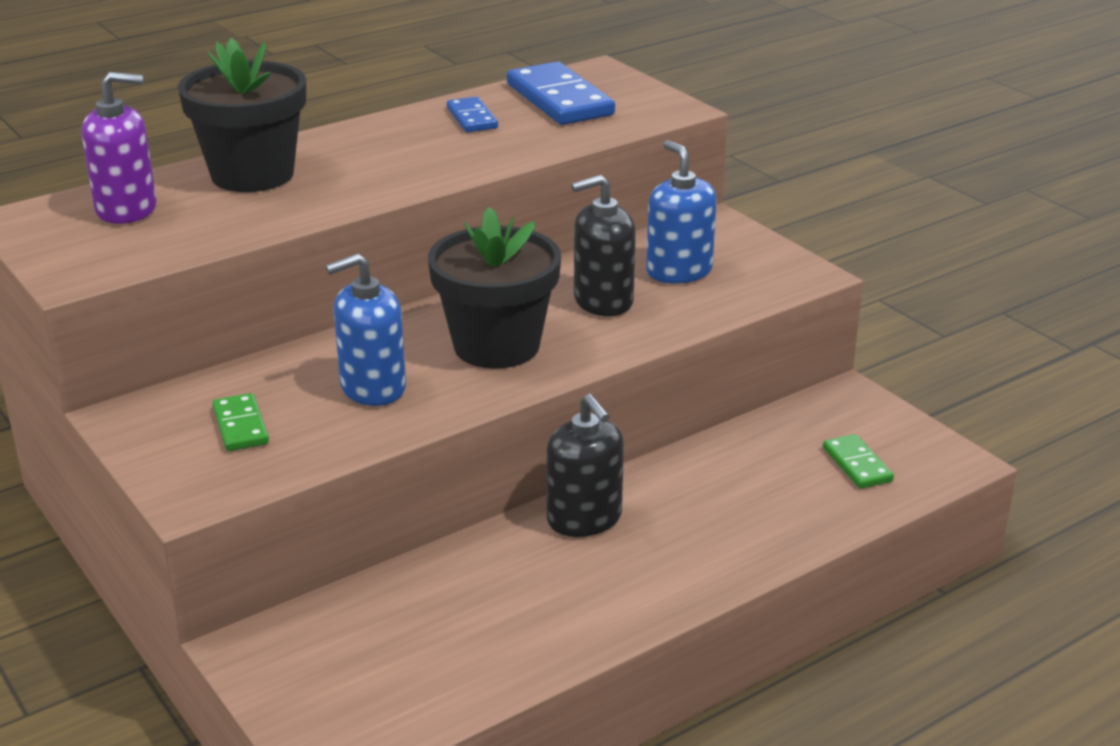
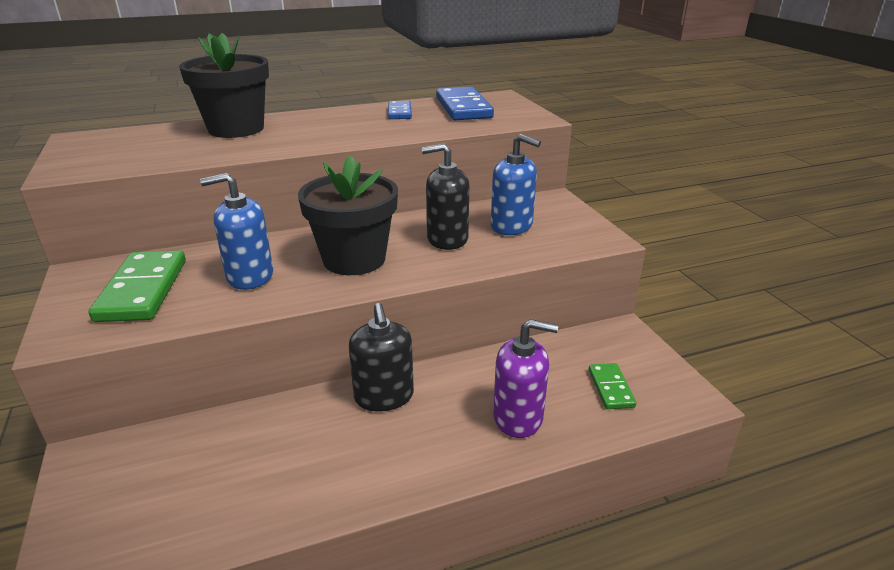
camera: 15 degrees right, 0 degrees up
(127, 209) = (141, 139): purple soap dispenser -> purple soap dispenser (518, 417)
(240, 426) = (142, 290): green domino -> green domino, size x1.85
(679, 271) = (511, 226): blue soap dispenser -> blue soap dispenser turned 135 degrees clockwise

